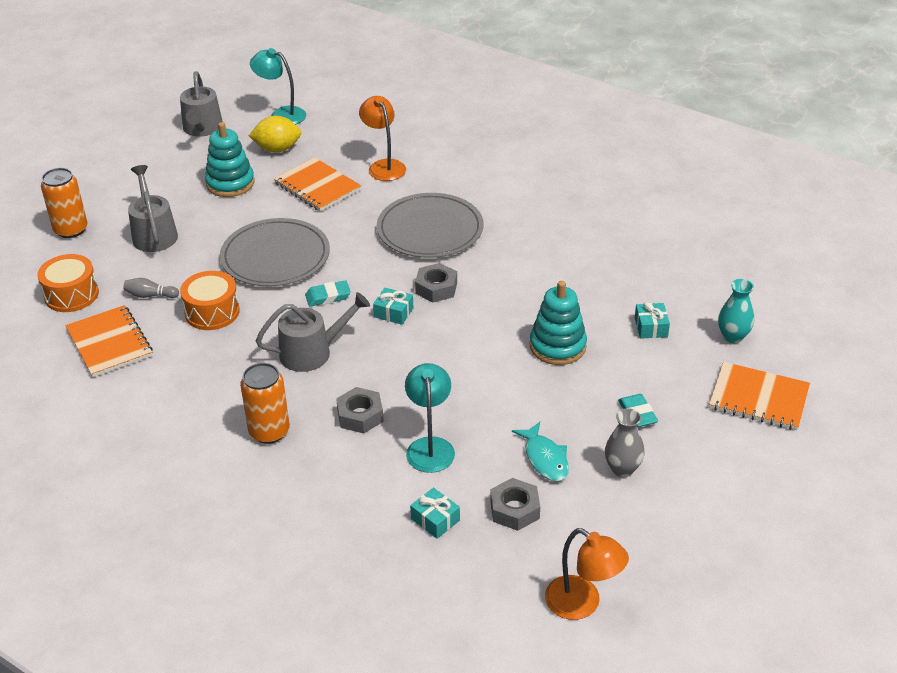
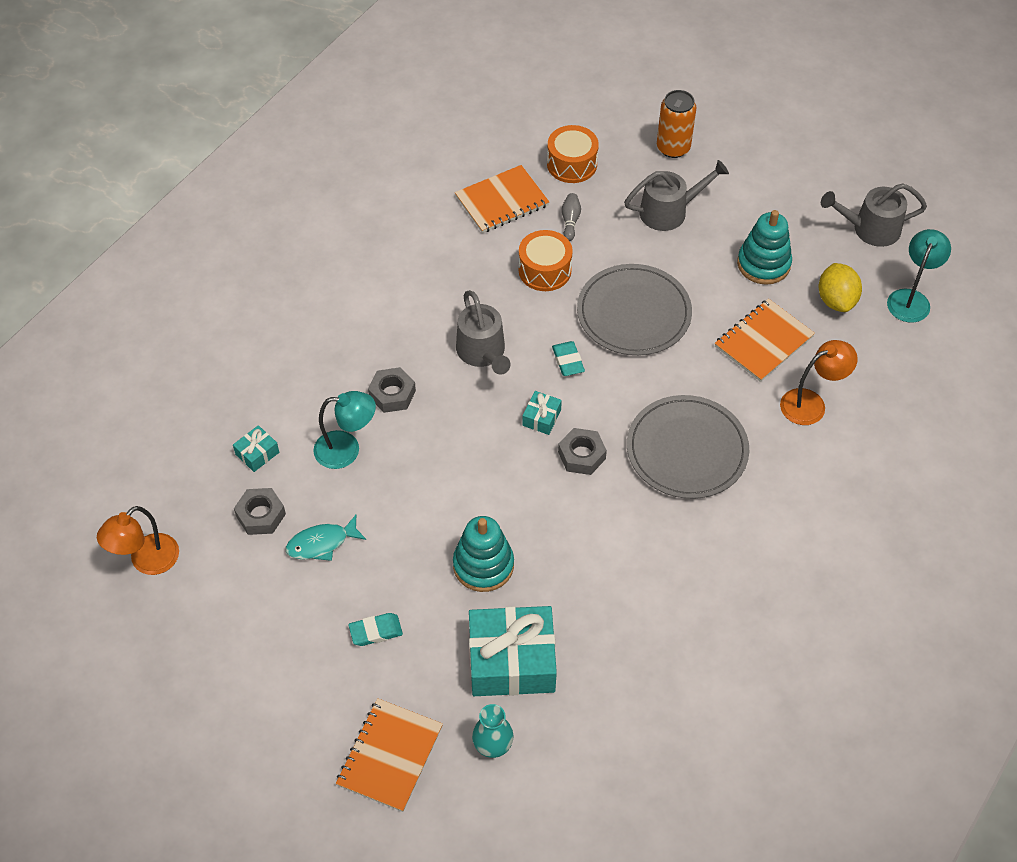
camera: 90 degrees right, 15 degrees up
(269, 431) = (377, 327): orange can -> none
(622, 469) = (301, 609): grey vase -> none
(651, 327) = (512, 661): turquoise gift -> turquoise gift, size x2.27

